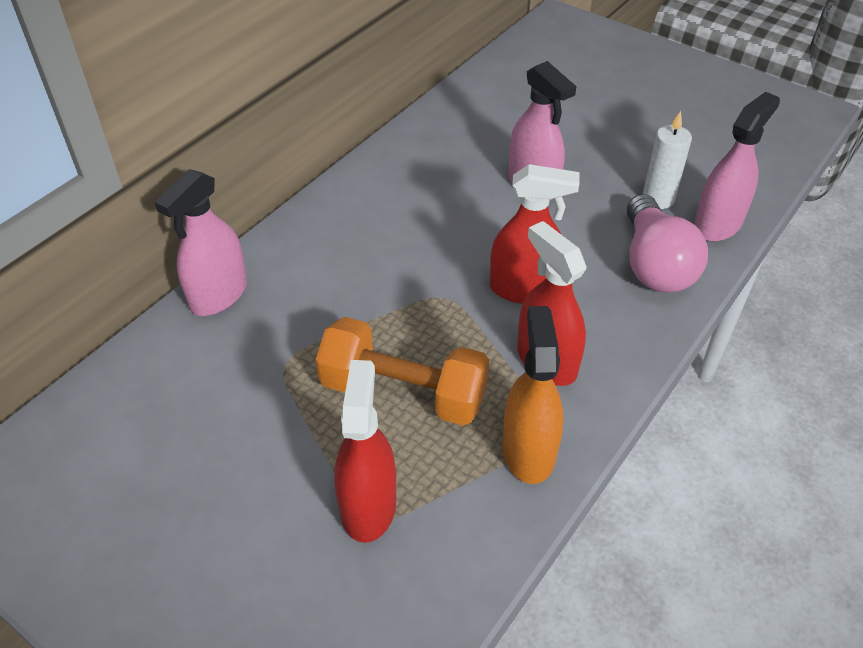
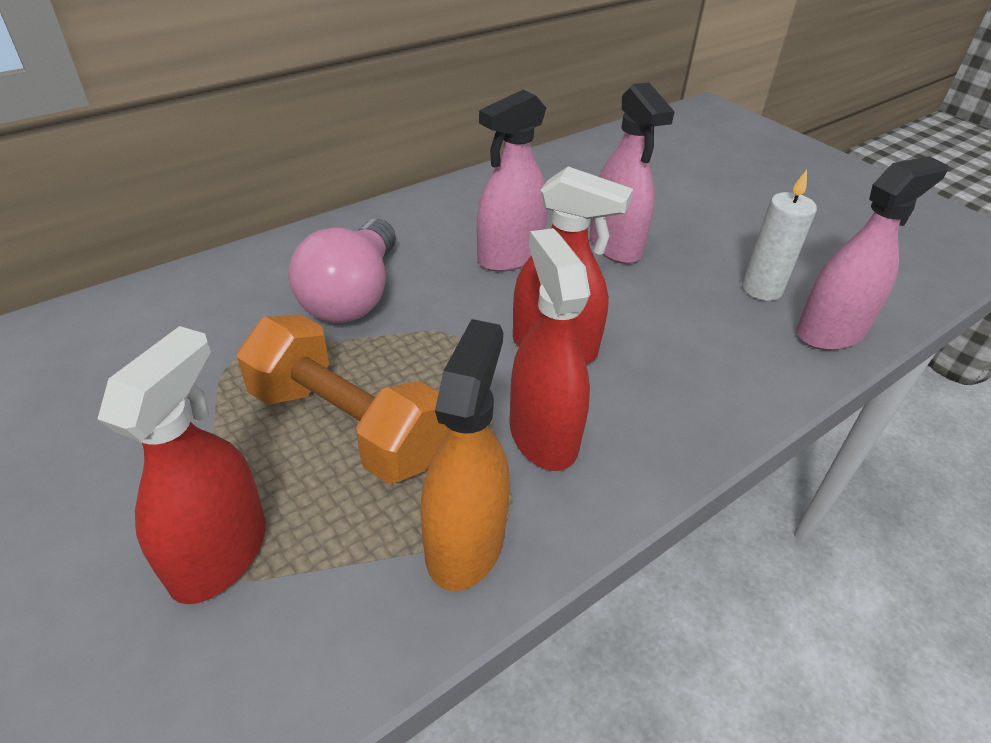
camera: 15 degrees right, 5 degrees down
(219, 295) = (211, 276): pink spray bottle -> pink spray bottle (510, 256)
(655, 264) = (731, 358): pink light bulb -> pink light bulb (353, 295)

